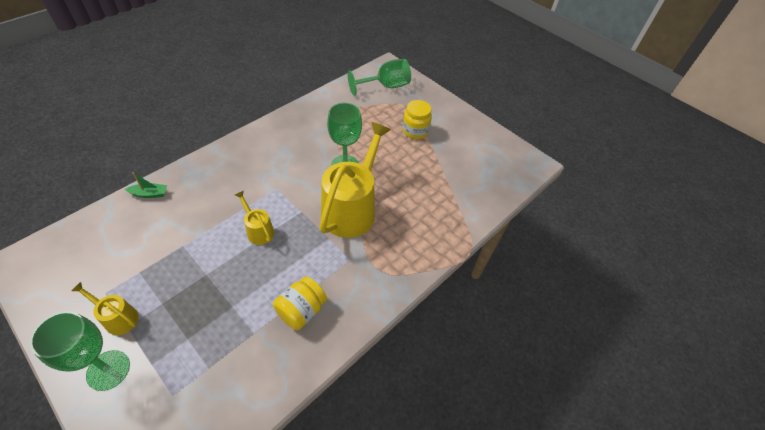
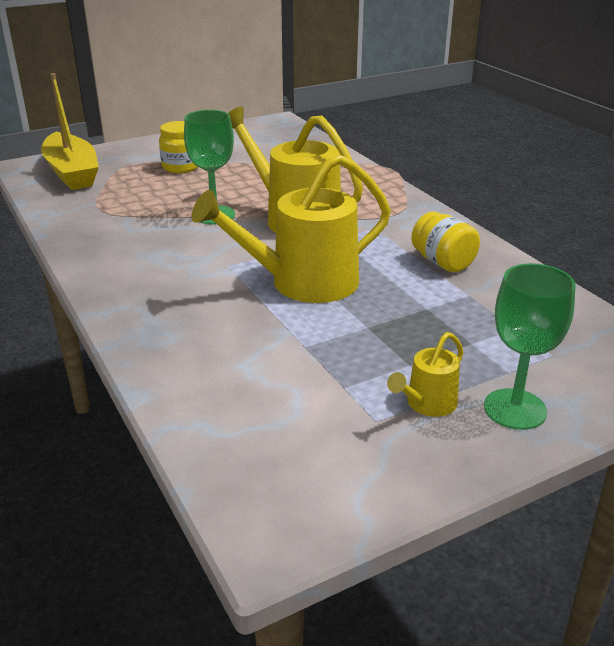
camera: 70 degrees left, 20 degrees down
(149, 194) = (170, 380): green boat -> none
(258, 231) = (303, 283): yellow watering can -> yellow watering can, size x2.14
(385, 86) = (72, 172): green goblet -> yellow boat

